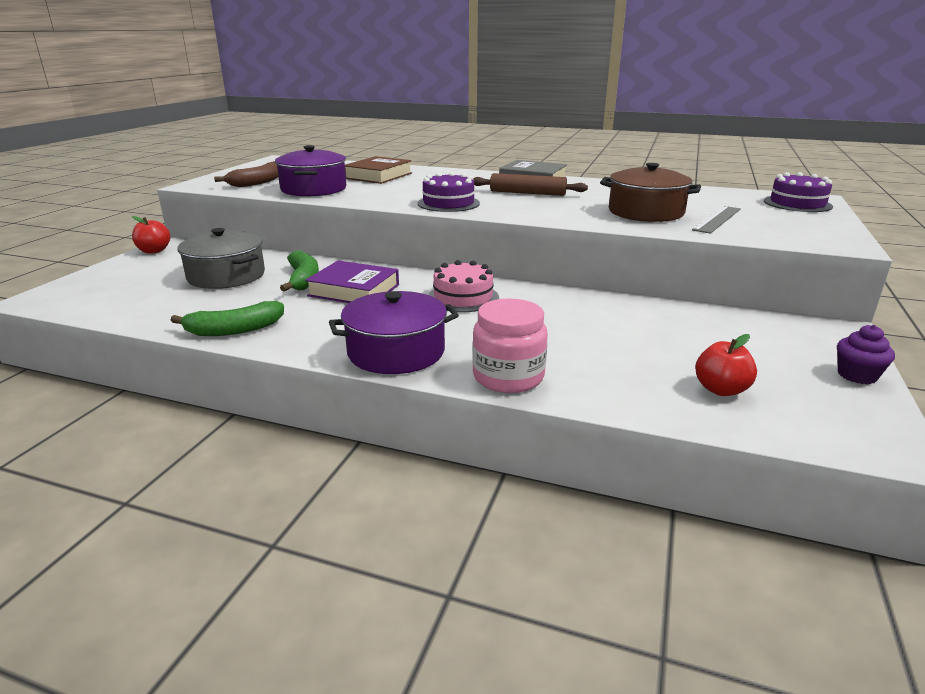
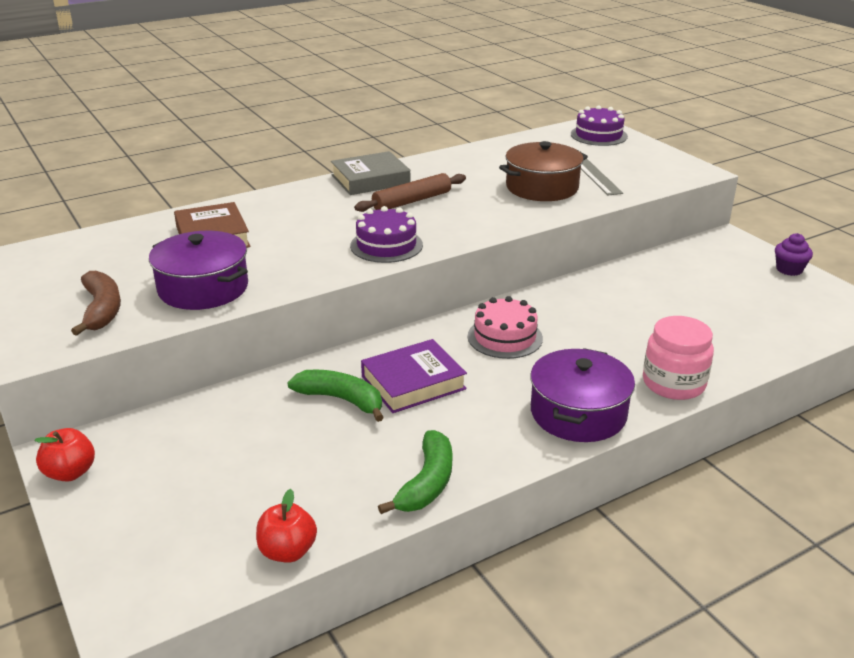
camera: 50 degrees left, 5 degrees up
(226, 276) = (257, 444): grey pot -> none
(721, 390) = (766, 319): red apple -> red apple (288, 551)

